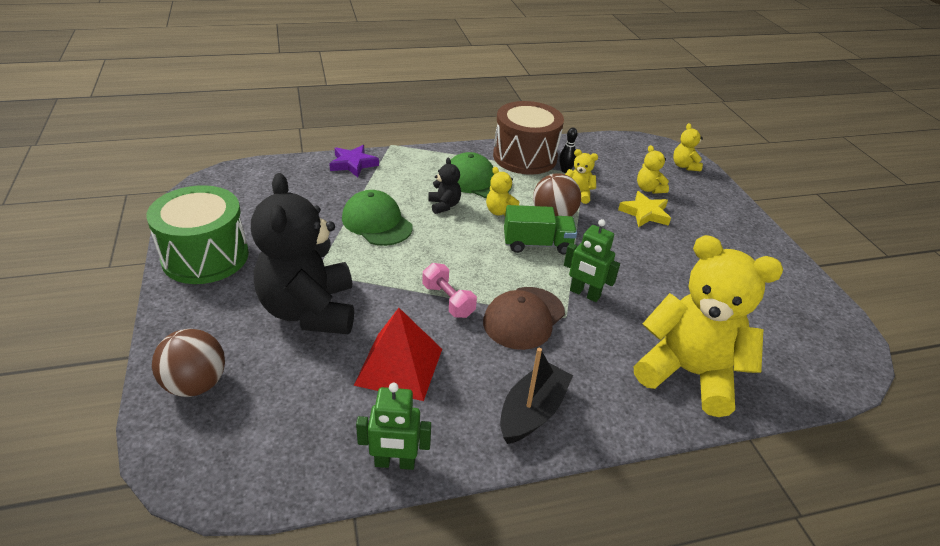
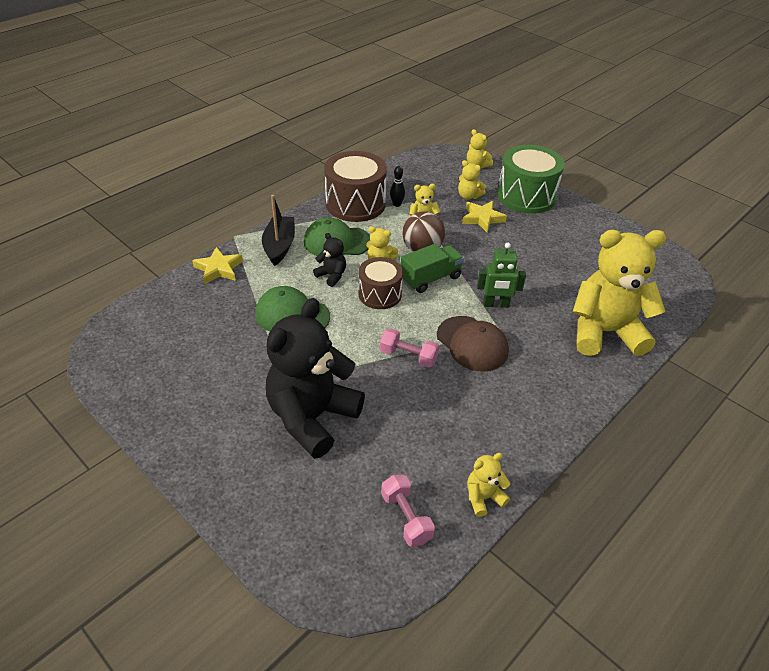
camera: 30 degrees left, 5 degrees up
(196, 384) = (283, 524): brown ball -> none
(205, 256) = (174, 415): green drum -> green drum (526, 196)
(303, 438) = (406, 517): none -> pink dumbbell
(309, 310) = (312, 417): black teddy bear -> black teddy bear turned 75 degrees clockwise
(353, 164) = (218, 269): purple star -> yellow star
(395, 463) = (483, 497): green robot -> yellow teddy bear
(399, 366) = (421, 426): red pyramid -> none
(473, 237) = (380, 294): none -> brown drum
(524, 318) = (472, 343): brown cap -> brown cap turned 45 degrees counterclockwise
(532, 411) = (536, 411): black boat -> black boat (279, 246)

